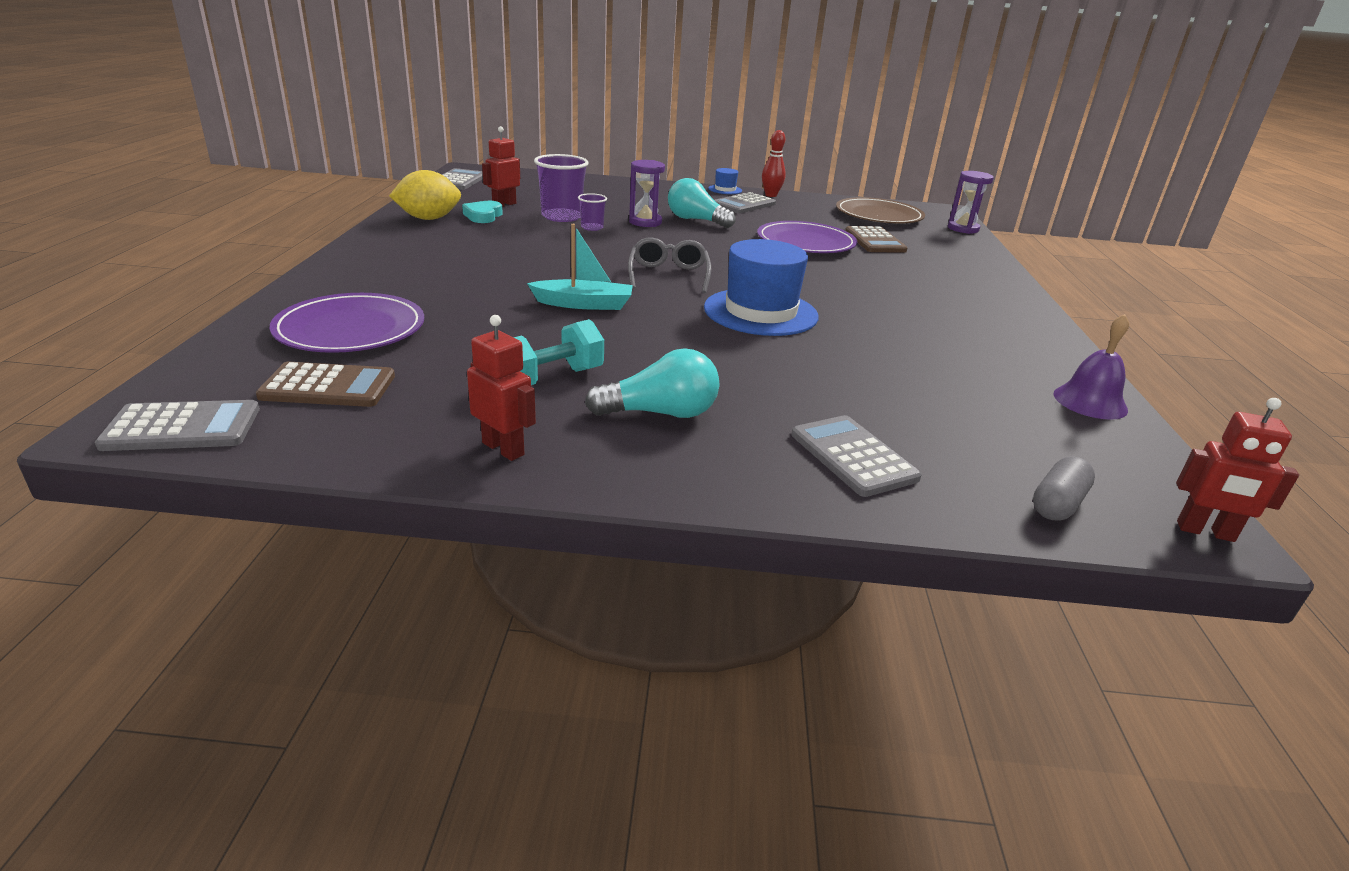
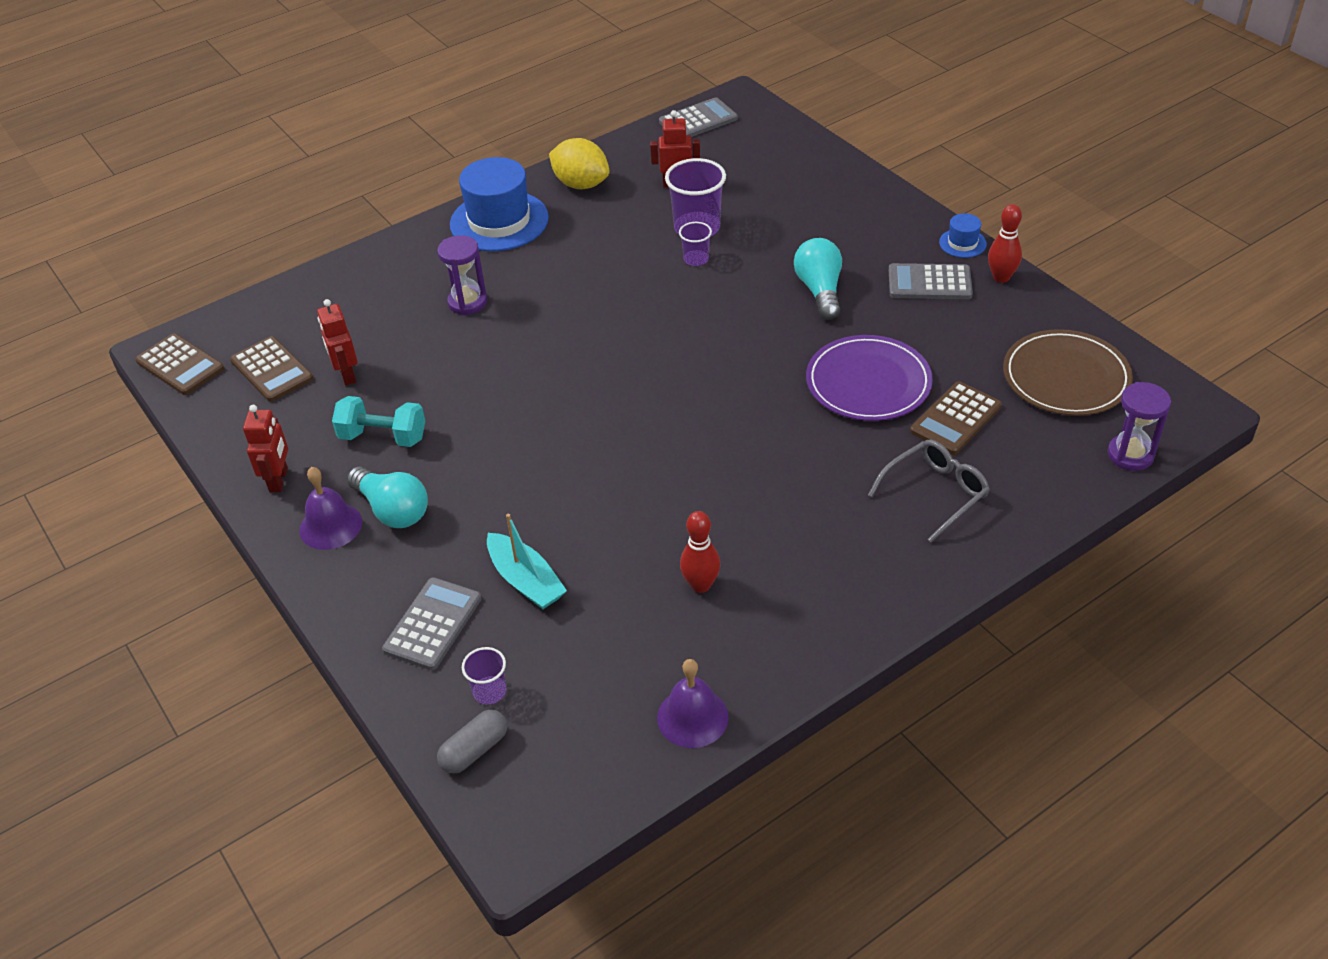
camera: 55 degrees right, 15 degrees up
(182, 428) = (180, 365): grey calculator -> brown calculator
(350, 329) = (348, 316): purple plate -> none
(483, 216) = (630, 198): turquoise heart -> none
(584, 304) = (521, 369): turquoise boat -> turquoise boat (526, 581)
(627, 450) = (330, 526): none -> purple bell
(645, 222) = (761, 271): purple hourglass -> purple hourglass (467, 302)
(668, 275) = (643, 366): grey glasses -> grey glasses (935, 493)
(760, 312) = (633, 455): blue hat -> blue hat (499, 221)
(940, 346) = (700, 585): none -> red bowling pin
(979, 466) = (489, 691): none -> purple cup
(1058, 504) = (474, 750): grey capsule -> grey capsule turned 45 degrees counterclockwise
(1205, 532) = (515, 841): red robot -> red robot (346, 375)

